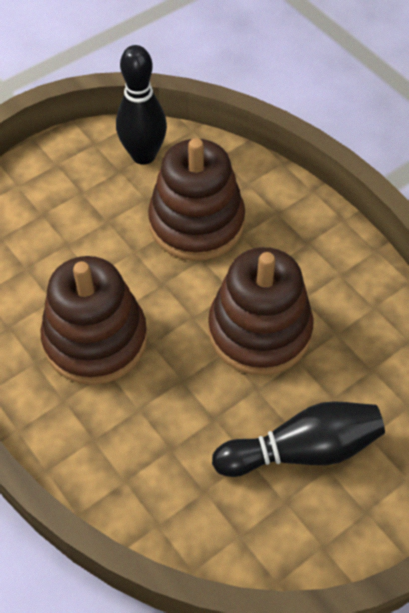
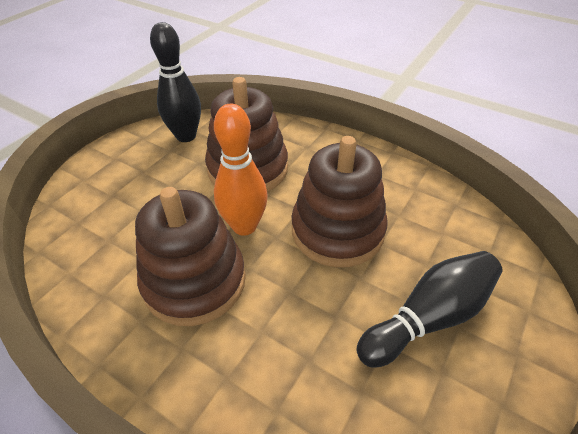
camera: 20 degrees left, 10 degrees down
(165, 294) = (244, 226): none -> orange bowling pin

